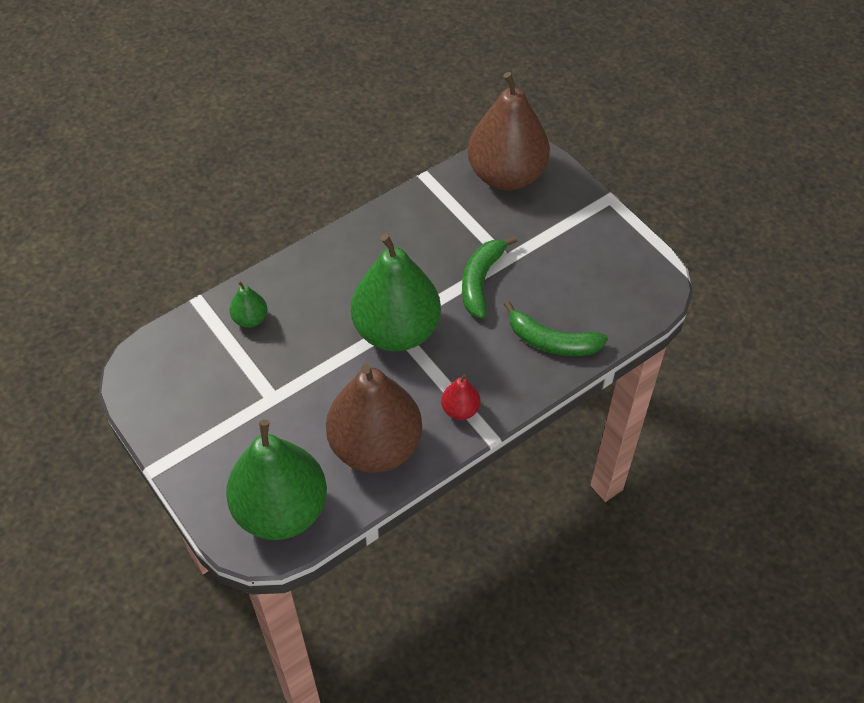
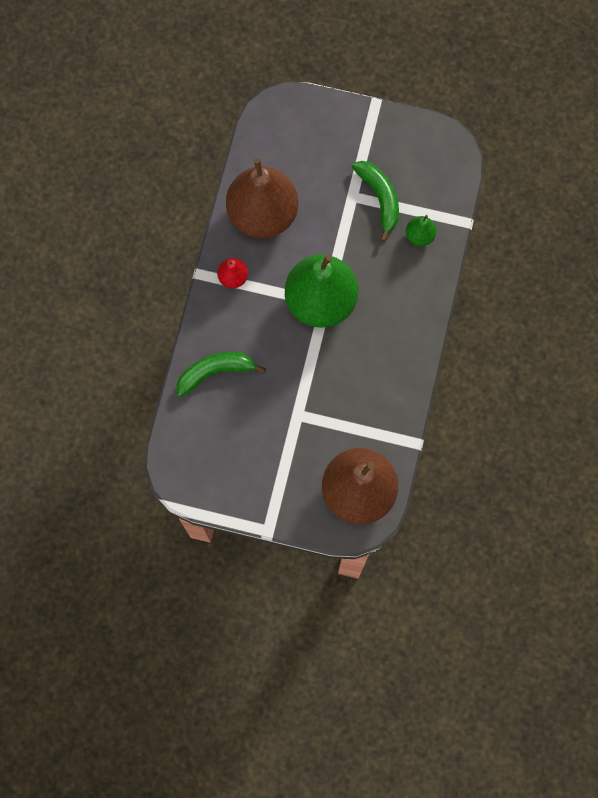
camera: 140 degrees right, 20 degrees up
(281, 510) = (281, 136): green pear -> none
(481, 281) = (299, 383): green banana -> green banana (380, 198)

